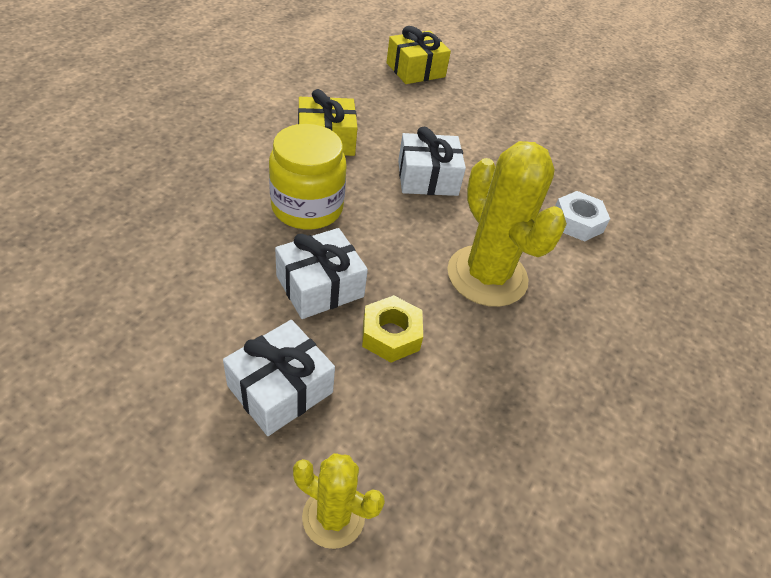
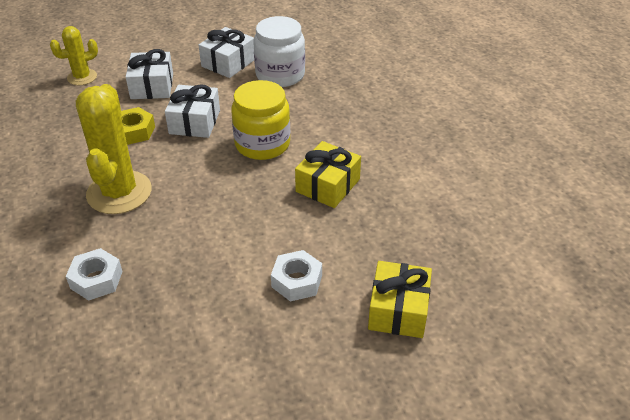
camera: 135 degrees right, 5 degrees down
(145, 258) = (280, 75): none -> white jar
(427, 178) = (233, 219): white gift -> white gift (228, 63)
(445, 118) = (297, 281): none -> white nut
(487, 276) = (119, 192): yellow cactus -> yellow cactus turned 75 degrees clockwise

